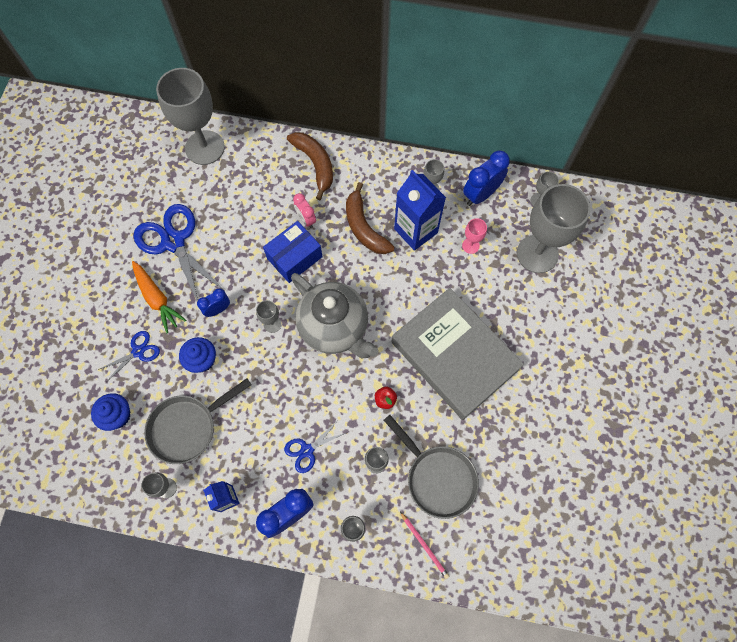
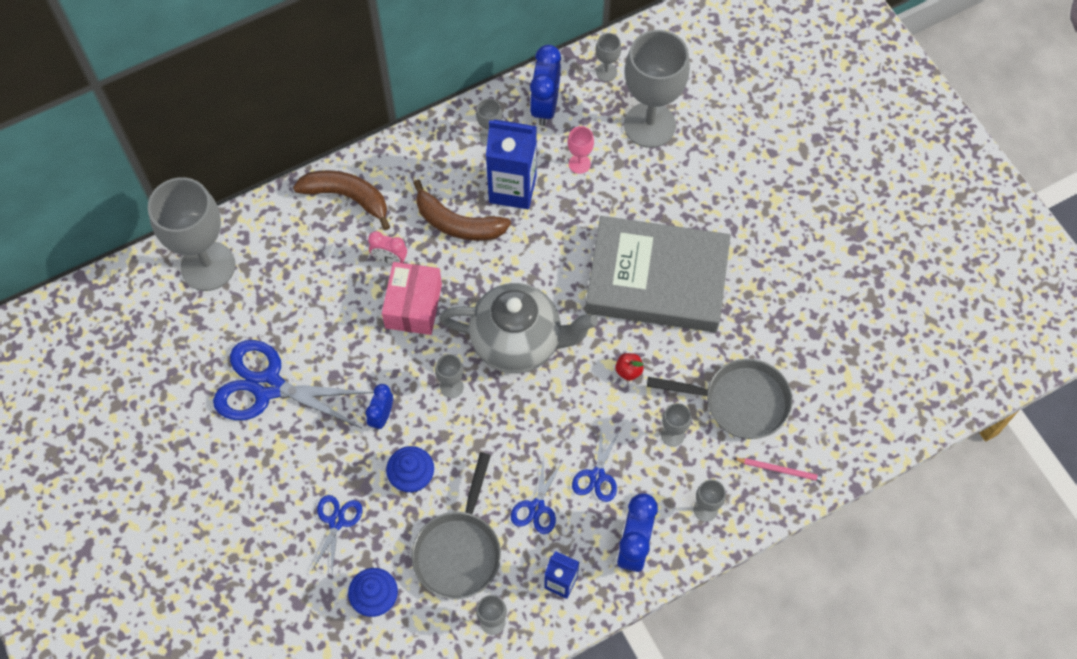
camera: 40 degrees left, 5 degrees down
(157, 299) = (306, 456): orange carrot -> none
(254, 439) = (537, 507): none -> blue scissors
(294, 257) = (413, 306): blue box -> pink box

